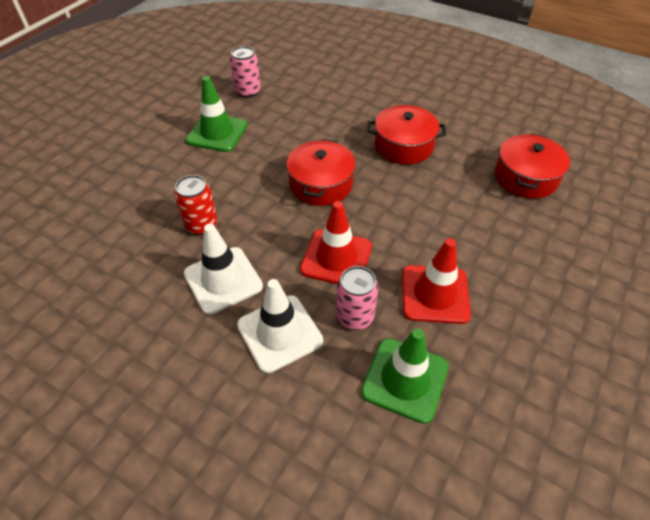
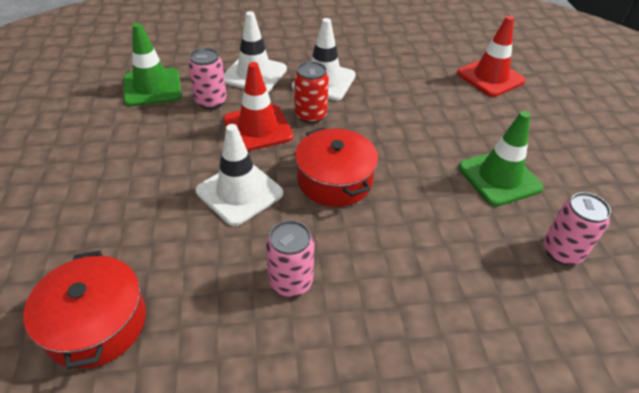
camera: 140 degrees right, 5 degrees down
(201, 225) = (385, 101): red can -> red can (310, 115)
(395, 209) = (239, 192): none -> white traffic cone
(403, 146) = (291, 282): red pot -> pink can
(435, 294) = (156, 140): red traffic cone -> red traffic cone (490, 77)

